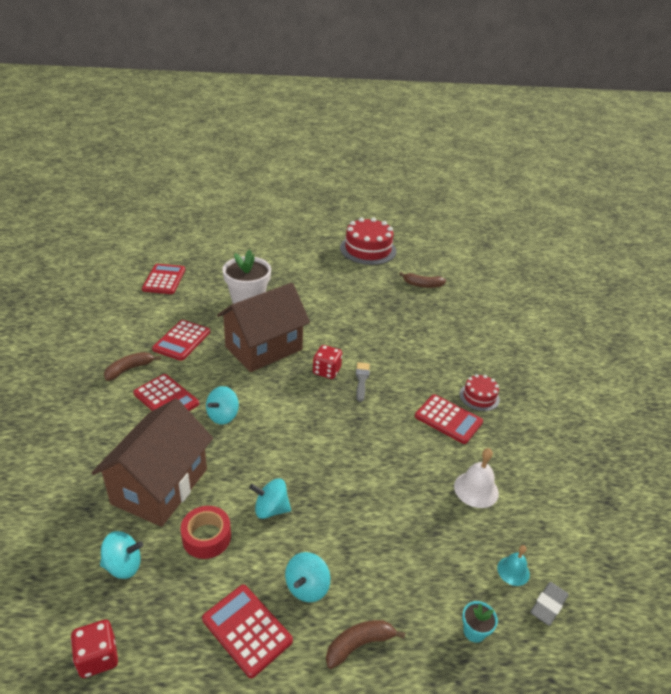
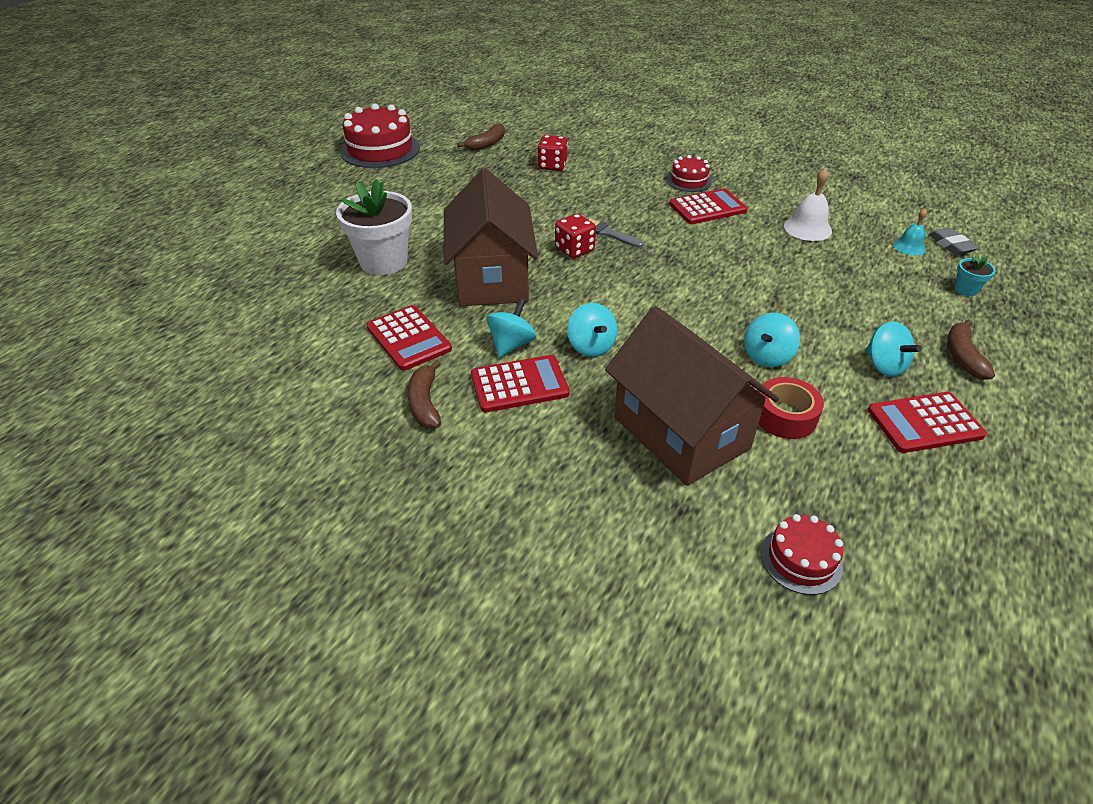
camera: 55 degrees left, 5 degrees up
(66, 581) = (801, 559): none -> red cake
(98, 657) = (928, 554): red dice -> red dice (552, 166)
(123, 565) = (797, 498): turquoise spinning top -> turquoise spinning top (511, 344)
(164, 279) = (243, 316): red calculator -> none

